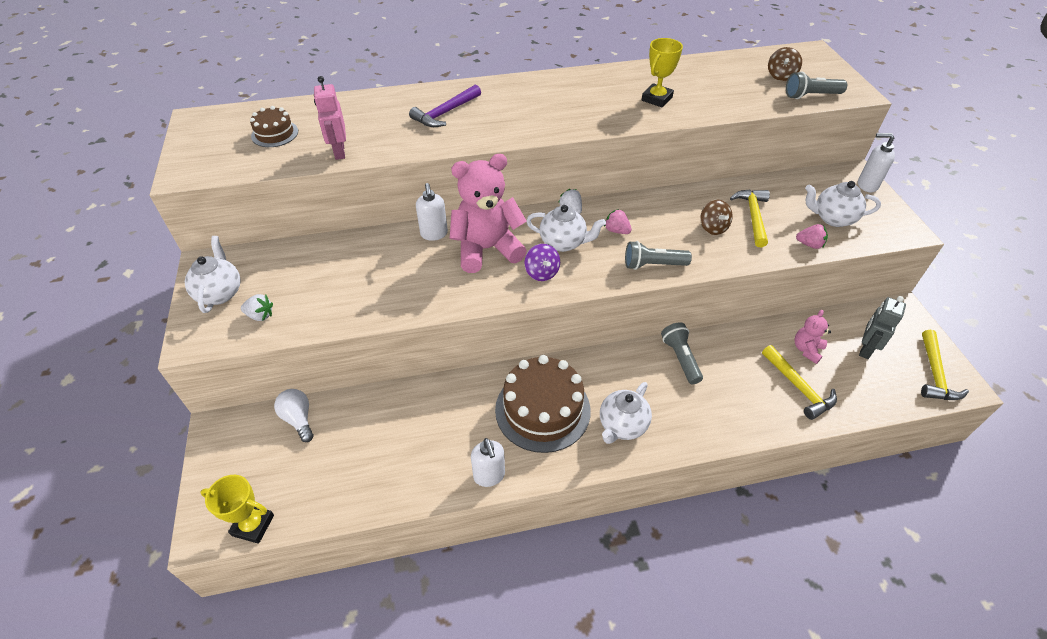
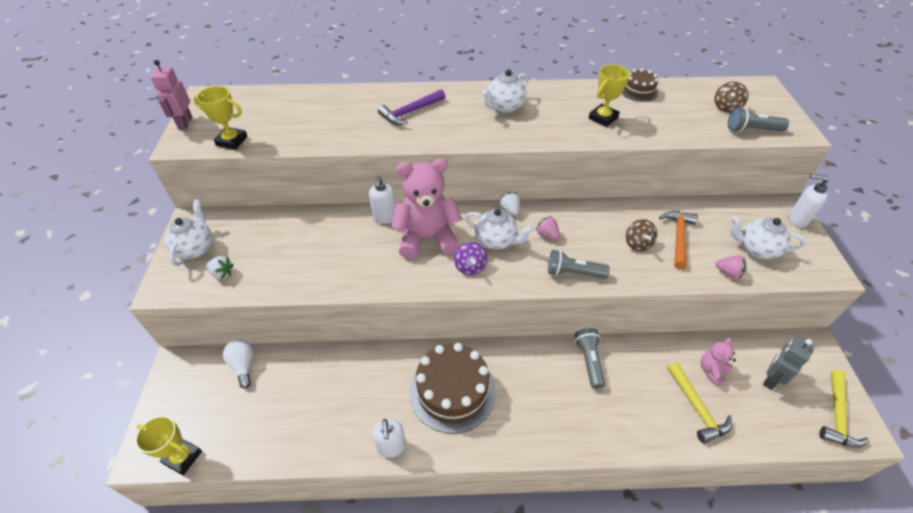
camera: 10 degrees right, 0 degrees up
(245, 164) = (232, 141): none -> yellow trophy
(275, 134) = (263, 116): brown cake -> brown cake (638, 91)
(339, 152) = (311, 138): pink robot -> pink robot (185, 123)
(622, 425) = (521, 418): white teapot -> white teapot (504, 107)
(753, 216) = (678, 237): yellow hammer -> orange hammer

